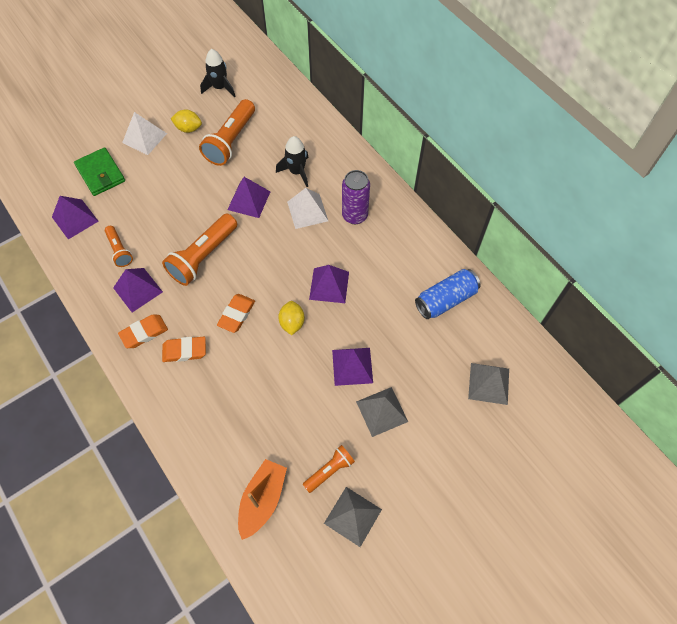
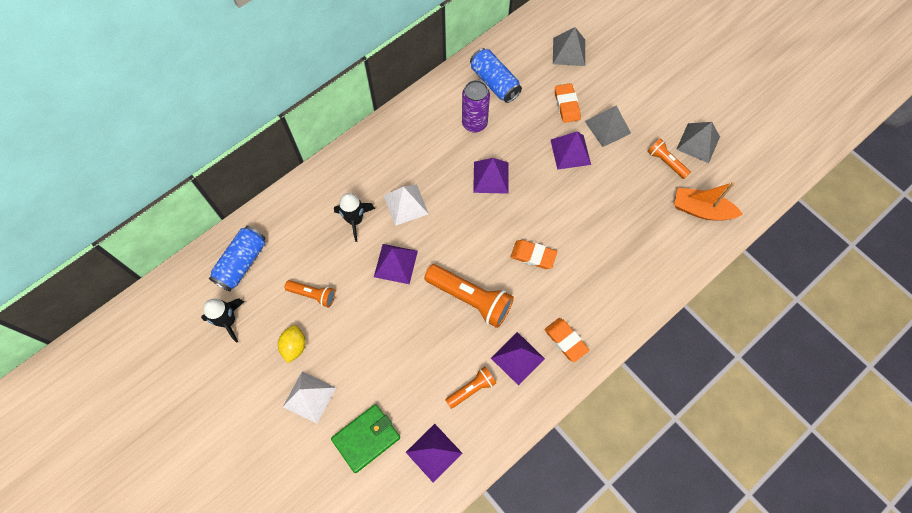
camera: 95 degrees left, 5 degrees up
(184, 351) = (578, 297): orange eraser -> orange eraser (566, 105)
(231, 141) = (313, 294): orange flashlight -> orange flashlight, size x0.56
(268, 95) = (242, 263): none -> blue can
(292, 323) = (535, 205): yellow lemon -> none
(354, 215) = (408, 161): purple can -> purple can (474, 123)

